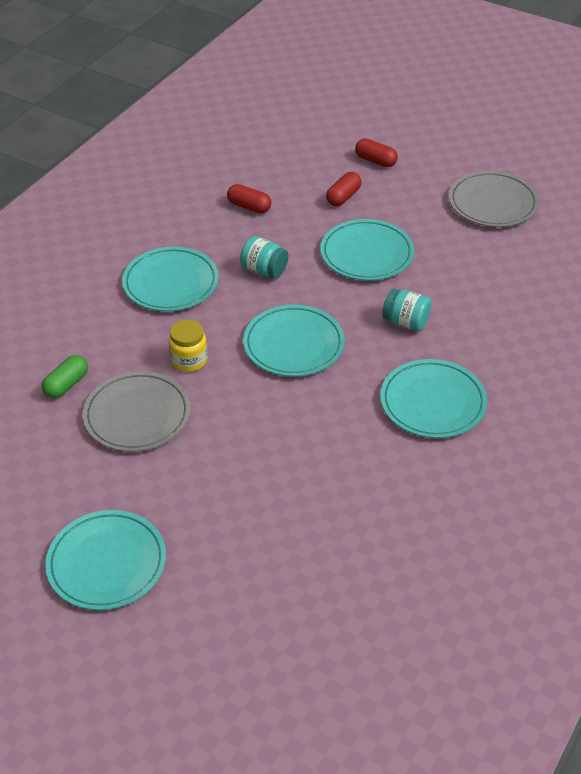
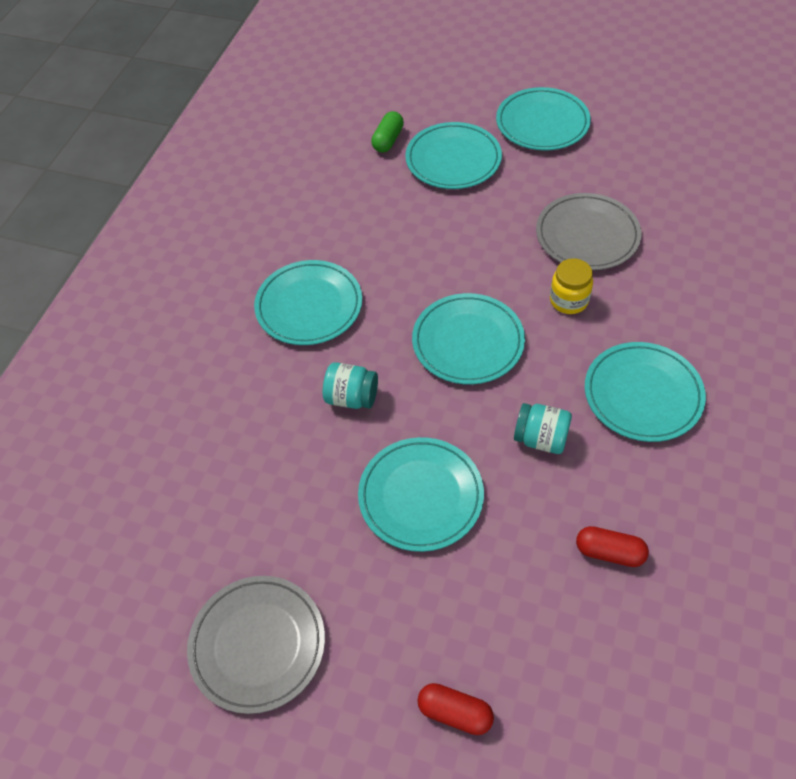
camera: 170 degrees right, 10 degrees up
(66, 384) = (673, 250): green capsule -> green capsule (388, 140)
(235, 535) = (453, 160): none -> turquoise plate
(343, 197) = (482, 606): red capsule -> none

